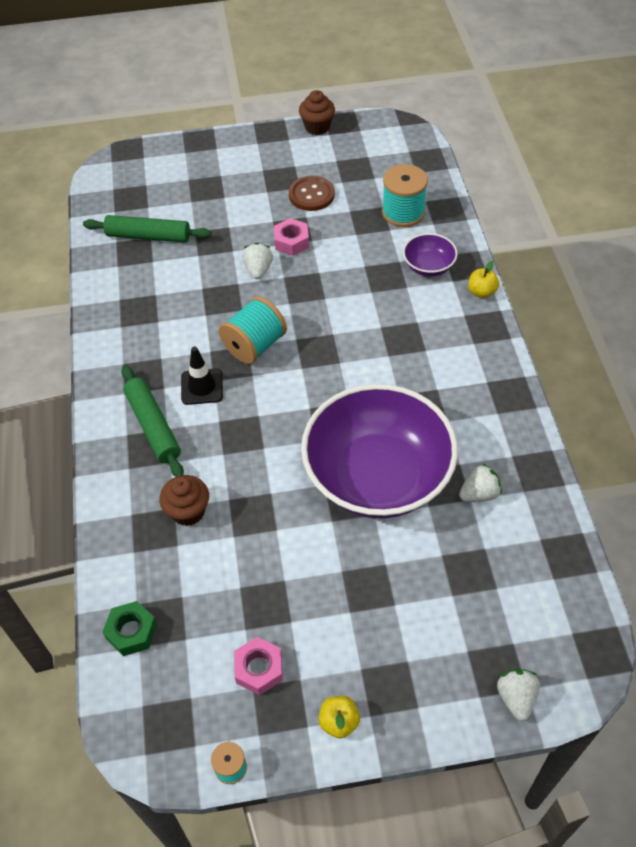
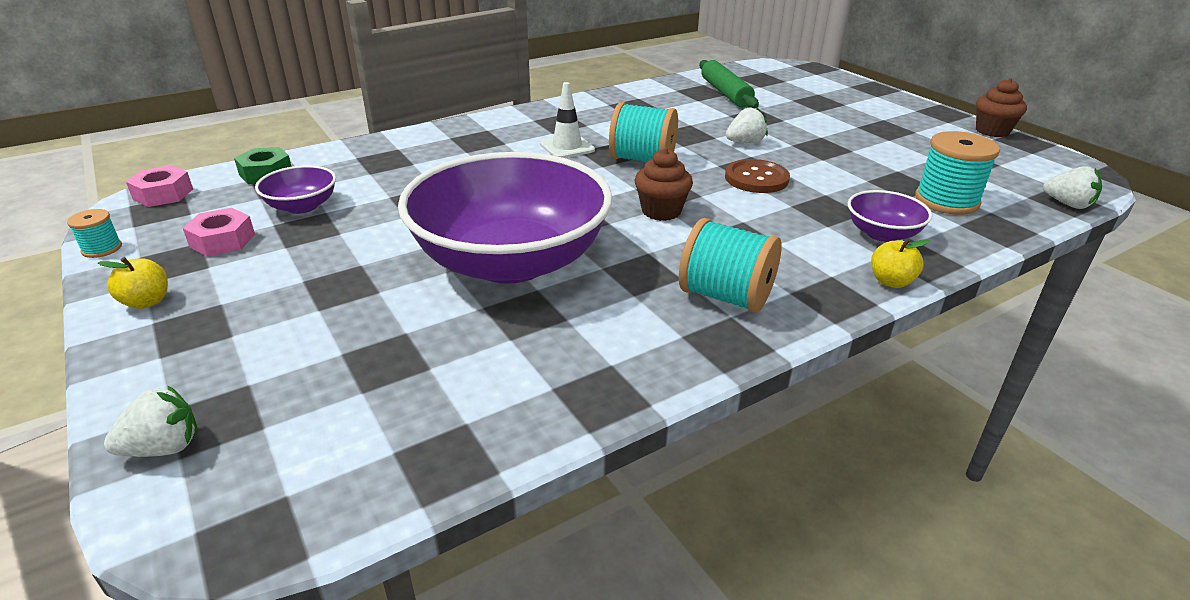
camera: 65 degrees right, 20 degrees down
(153, 426) = (504, 137): green rolling pin -> none
(188, 511) = (411, 170): brown cupcake -> brown cupcake (661, 211)
(202, 387) = (567, 147): black traffic cone -> white traffic cone
(221, 605) = (302, 206): none -> purple bowl
(291, 241) = (806, 150): pink nut -> pink nut (163, 194)
(311, 195) = (888, 147): brown button -> brown button (756, 178)
(466, 376) = (725, 296): none -> turquoise spool
(479, 494) = (524, 345): white strawberry -> white strawberry (1068, 204)

